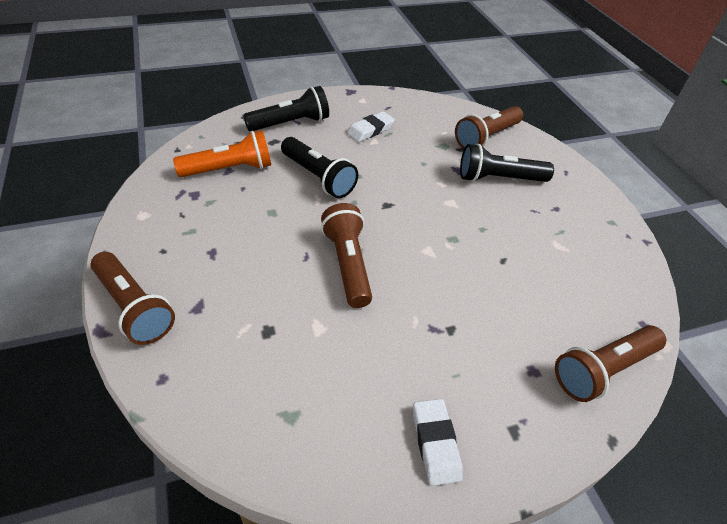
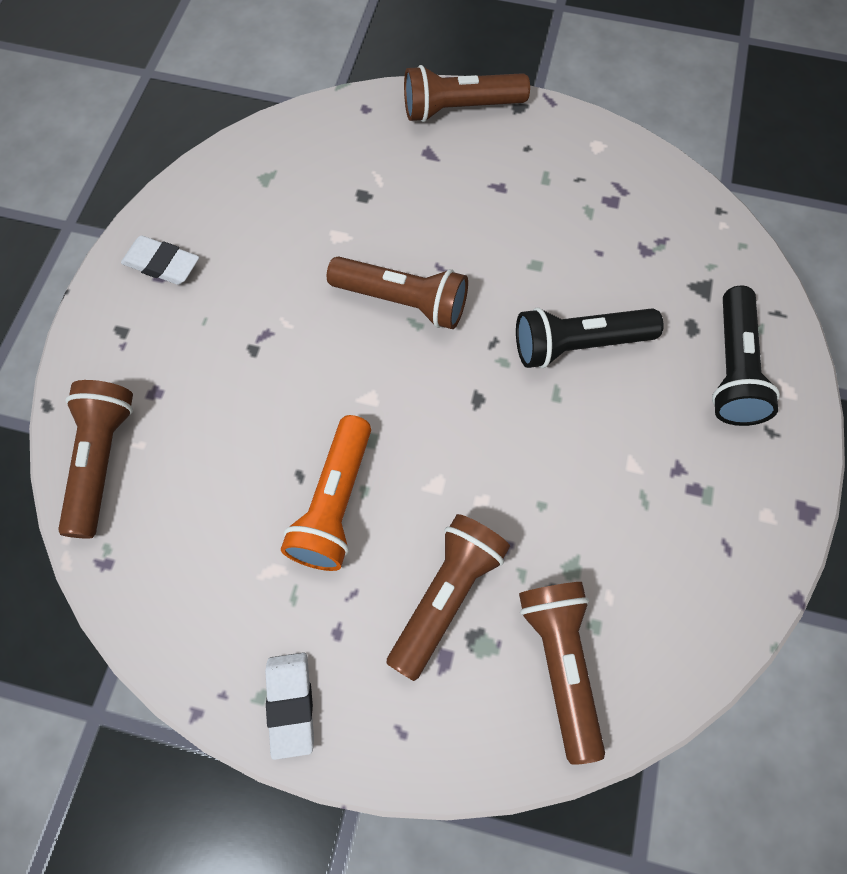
camera: 125 degrees right, 20 degrees up
(229, 169) = (646, 252): orange flashlight -> orange flashlight (334, 504)
(370, 130) = (666, 477): white eraser -> white eraser (290, 704)
(499, 178) = (447, 596): black flashlight -> brown flashlight

